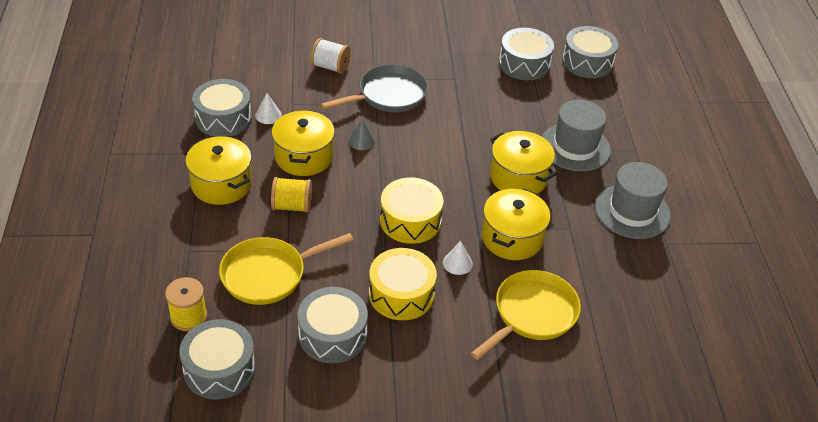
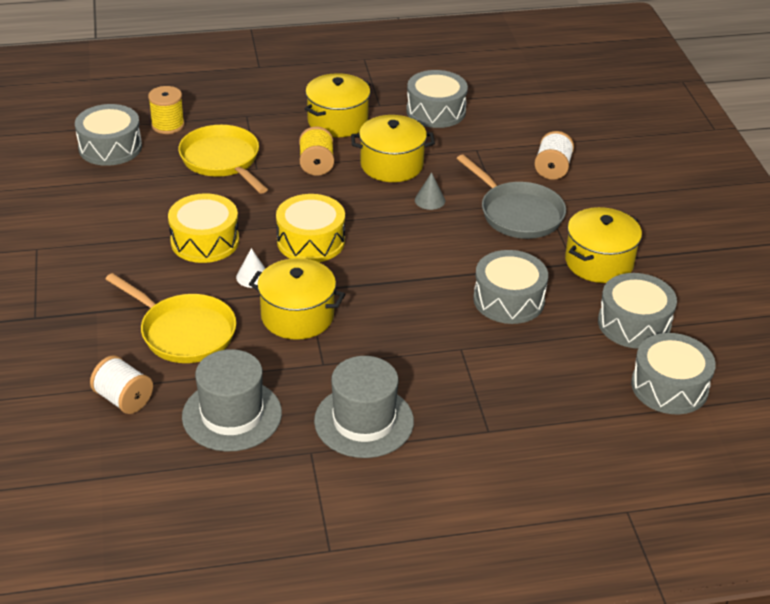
camera: 85 degrees right, 5 degrees down
(268, 115) = (451, 137): white cone -> none
(332, 335) = (150, 203): grey drum -> grey drum (508, 300)
(518, 177) = (401, 320): yellow pot -> yellow pot (599, 262)
(575, 147) = (474, 370): grey hat -> grey hat (232, 415)
(618, 358) = (123, 399): none -> white spool

